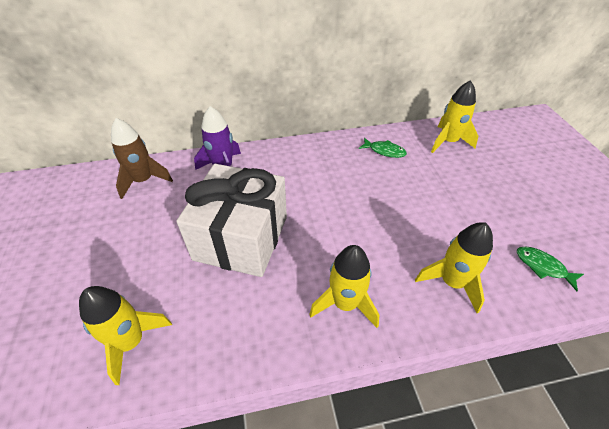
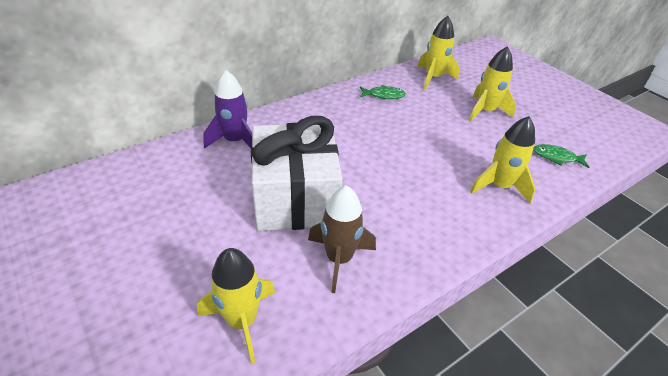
camera: 25 degrees left, 5 degrees down
(143, 181) = (150, 171): brown rocket -> brown rocket (339, 259)
(345, 304) = (425, 226): yellow rocket -> yellow rocket (485, 111)

